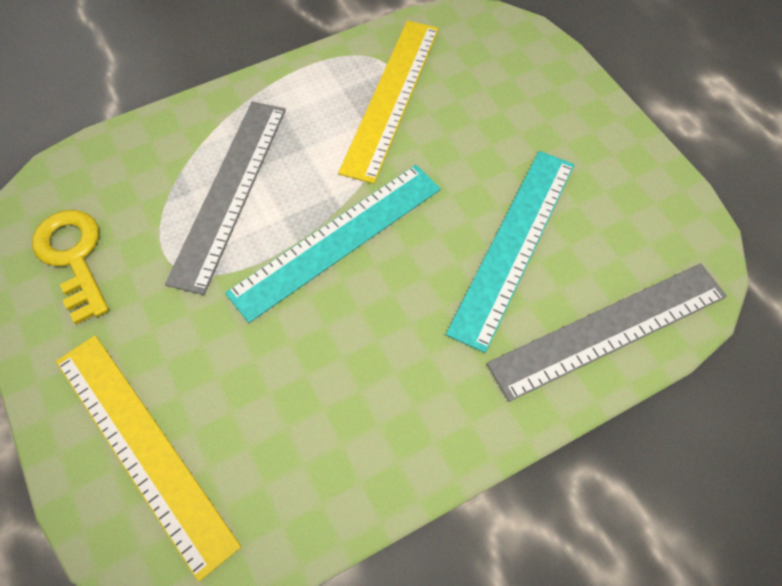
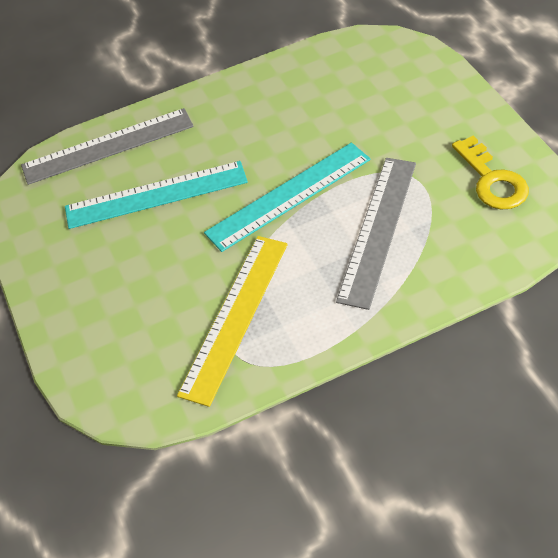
camera: 170 degrees left, 10 degrees down
(143, 448) = (408, 82): yellow ruler -> none
(513, 244) = (156, 195): turquoise ruler -> turquoise ruler turned 45 degrees clockwise

